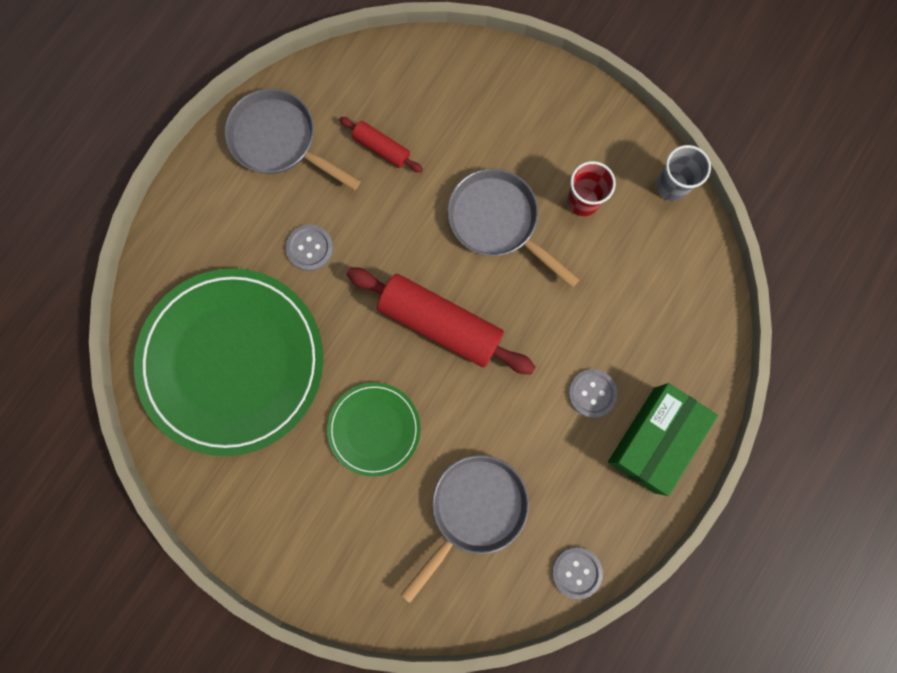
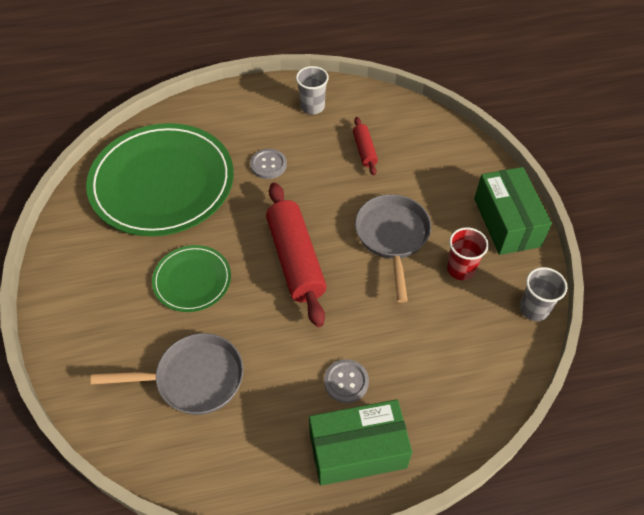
camera: 45 degrees right, 25 degrees down
(279, 140) = (312, 107): grey pan -> grey cup
(576, 572) = (210, 483): grey button -> none
(577, 115) = (506, 222): none -> green box

